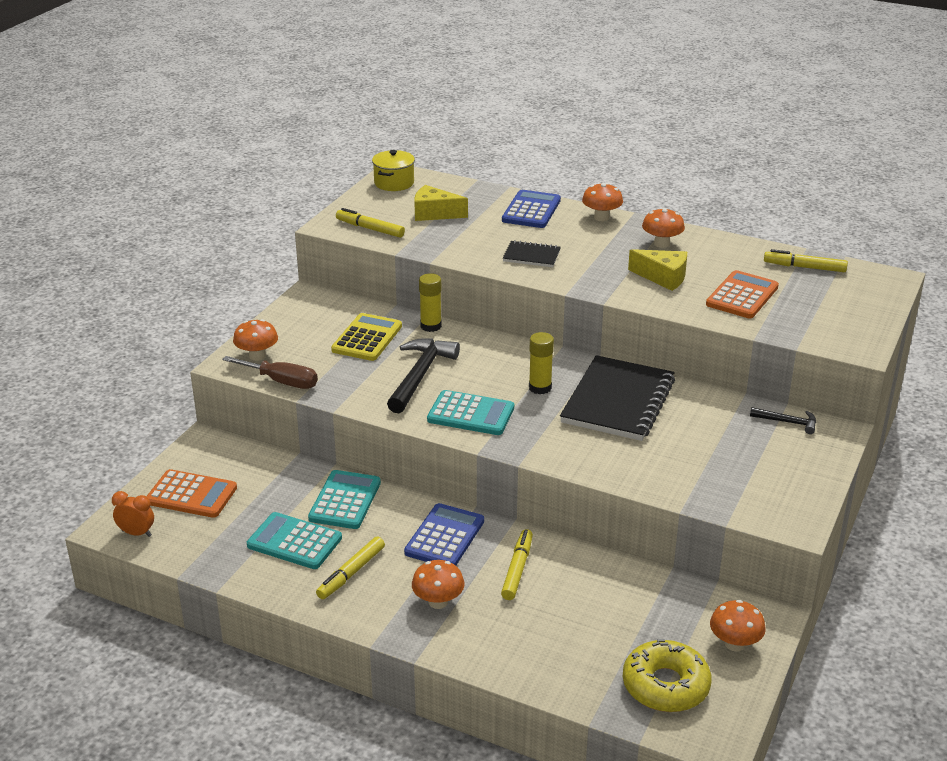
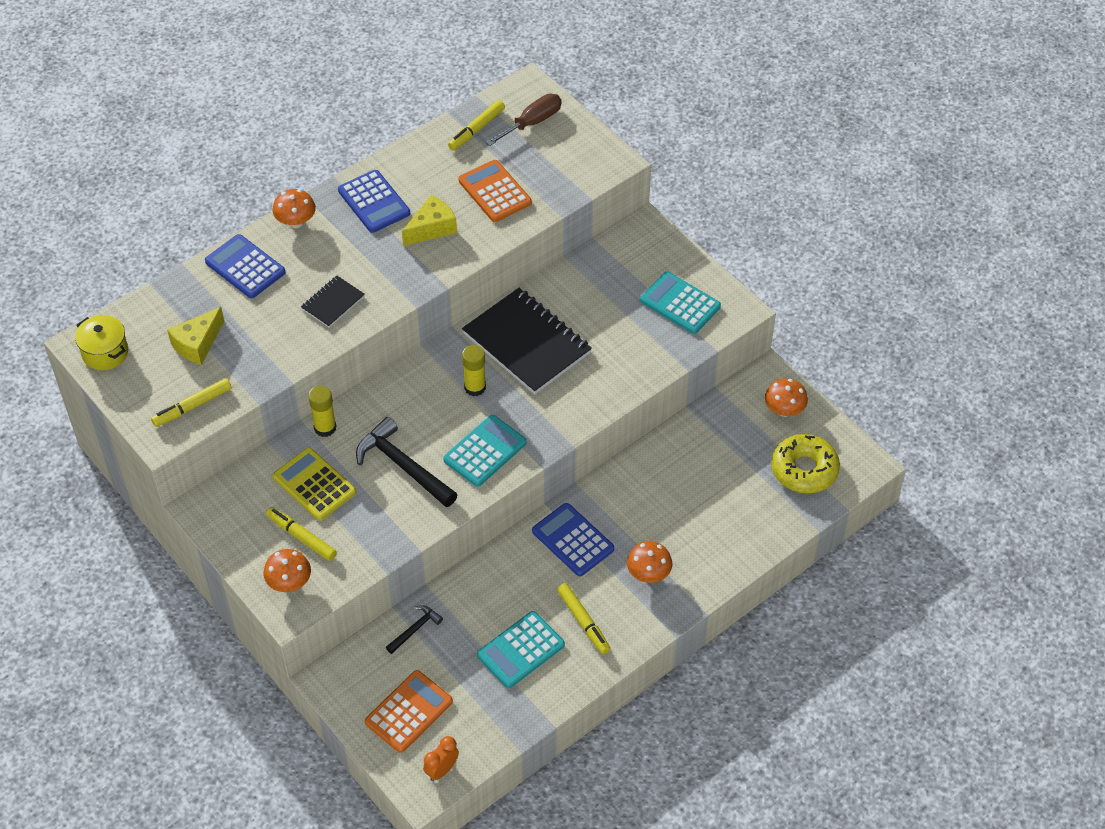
camera: 65 degrees left, 20 degrees up
(281, 382) = (347, 576): brown screwdriver -> brown screwdriver (532, 123)
(345, 500) = (485, 595): turquoise calculator -> turquoise calculator (680, 303)
(517, 569) = (638, 506): yellow marker -> yellow marker (301, 537)
(661, 244) = (374, 202): orange mushroom -> blue calculator
(787, 422) = (617, 251): black hammer -> black hammer (415, 629)

